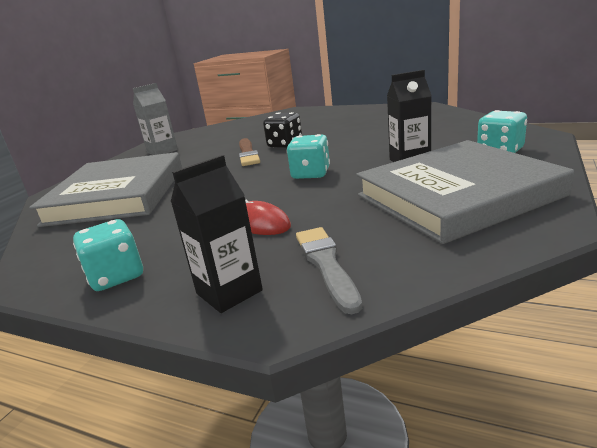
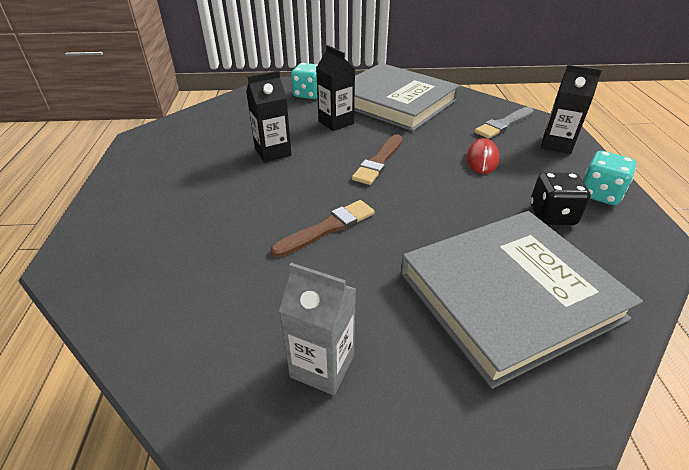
camera: 120 degrees left, 15 degrees up
(285, 144) = (287, 206): black dice -> black dice (552, 215)
(311, 174) = (379, 162): turquoise dice -> brown brush
(366, 139) = (273, 152): none -> black carton

